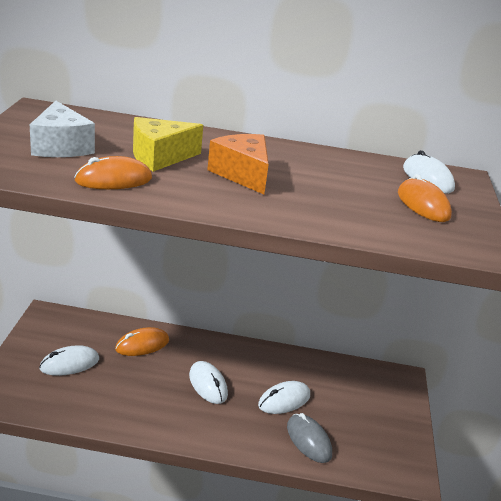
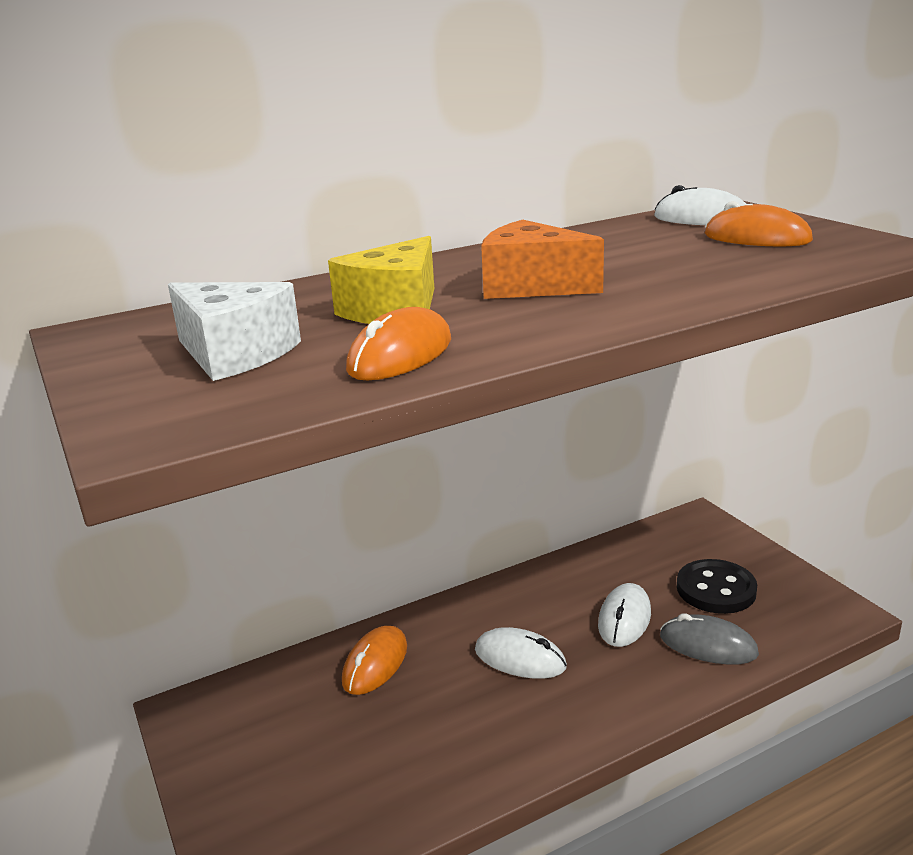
camera: 30 degrees left, 5 degrees down
(69, 364) = (306, 754): white mouse -> none
(355, 418) = (716, 589): none -> black button

